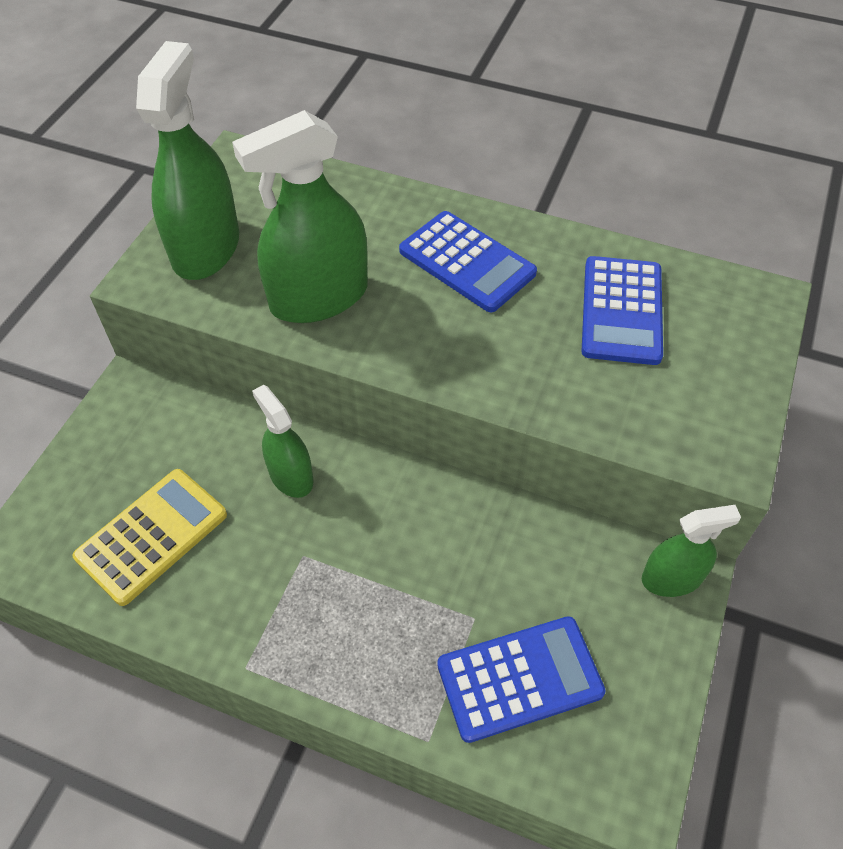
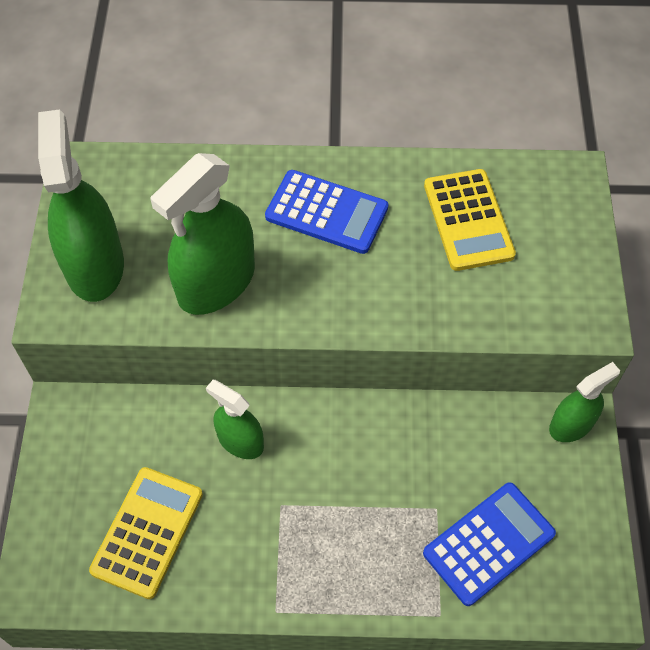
camera: 20 degrees left, 5 degrees up
(621, 311) = (468, 220): blue calculator -> yellow calculator

